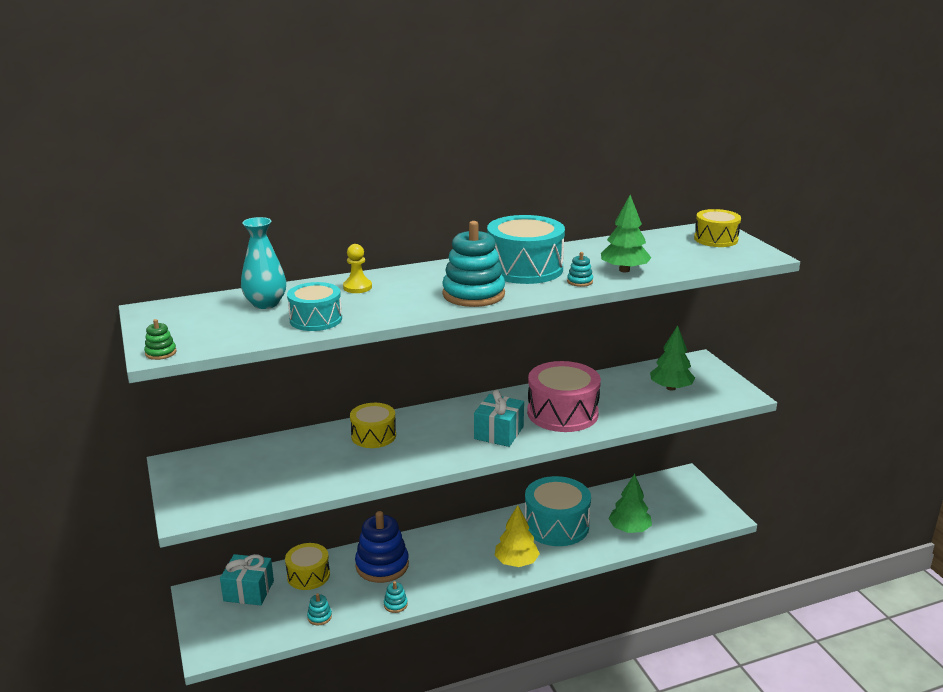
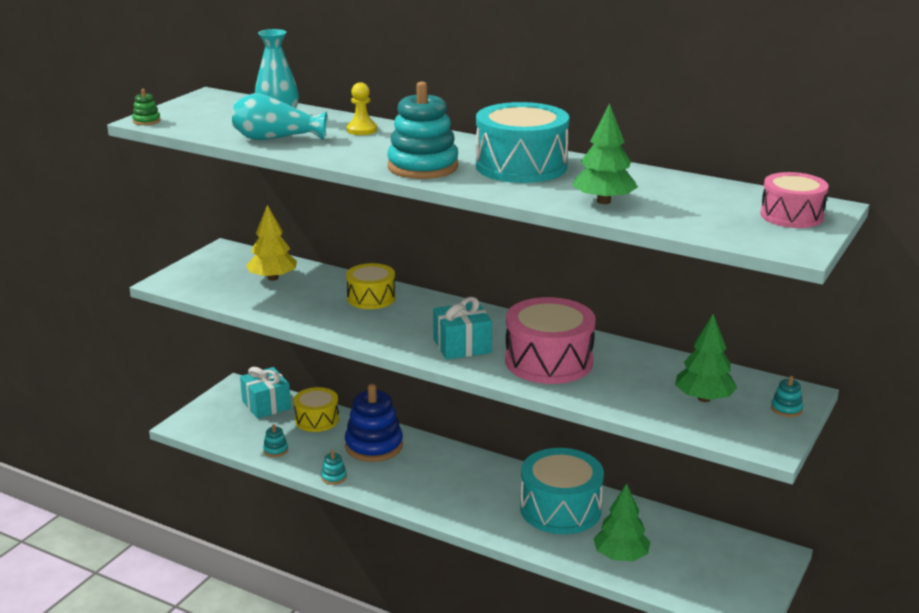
camera: 50 degrees right, 0 degrees up
(316, 319) = (276, 138): turquoise drum -> turquoise vase
(516, 562) = (472, 511): yellow tree -> yellow tree (272, 278)
(580, 281) = (534, 193): turquoise stacking toy -> turquoise stacking toy (786, 409)
(716, 239) = (791, 216): yellow drum -> pink drum

